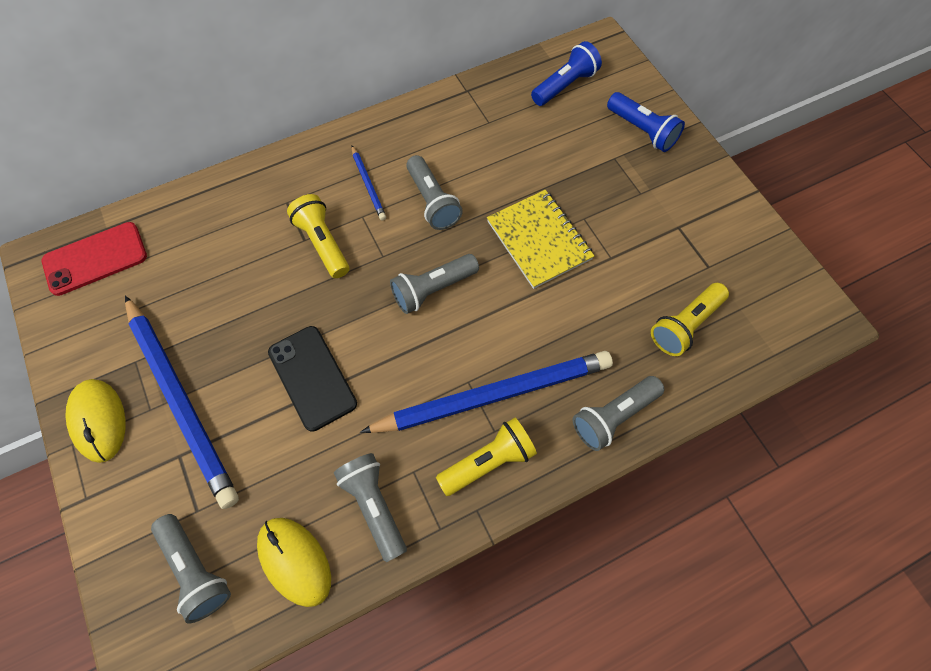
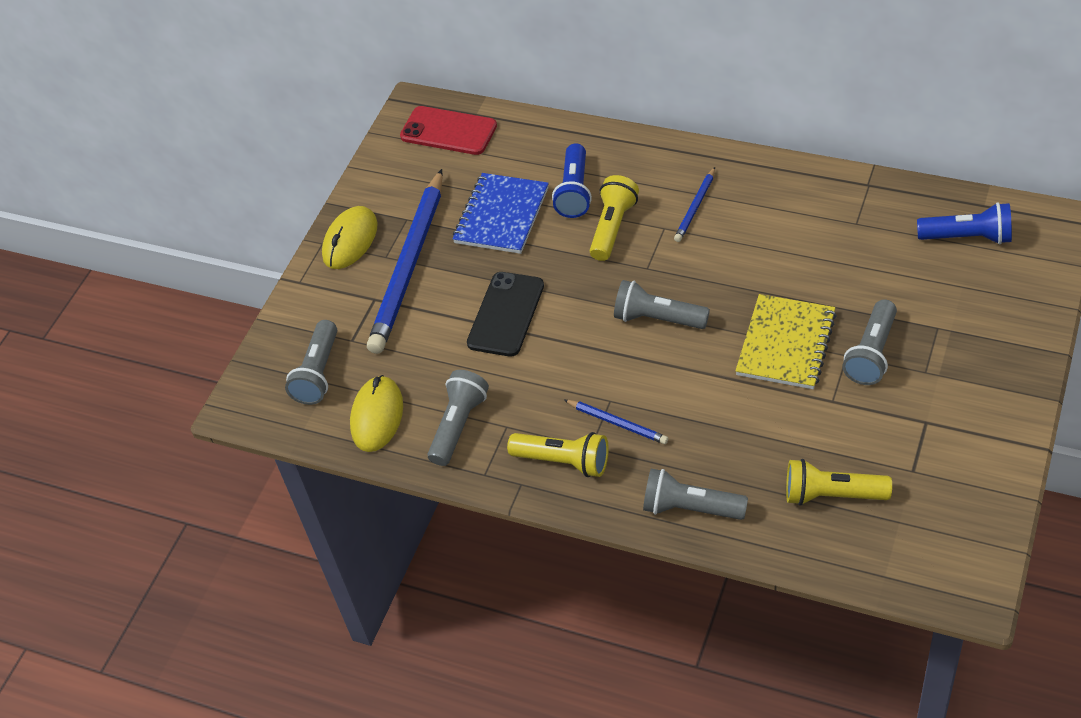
camera: 55 degrees right, 15 degrees down
(220, 298) = (501, 216): none -> blue notebook
(432, 201) = (732, 254): grey flashlight -> grey flashlight (871, 353)
(493, 395) = (617, 423): blue pencil -> blue pencil, size x0.44
(642, 131) = (995, 323): blue flashlight -> blue flashlight (574, 191)

